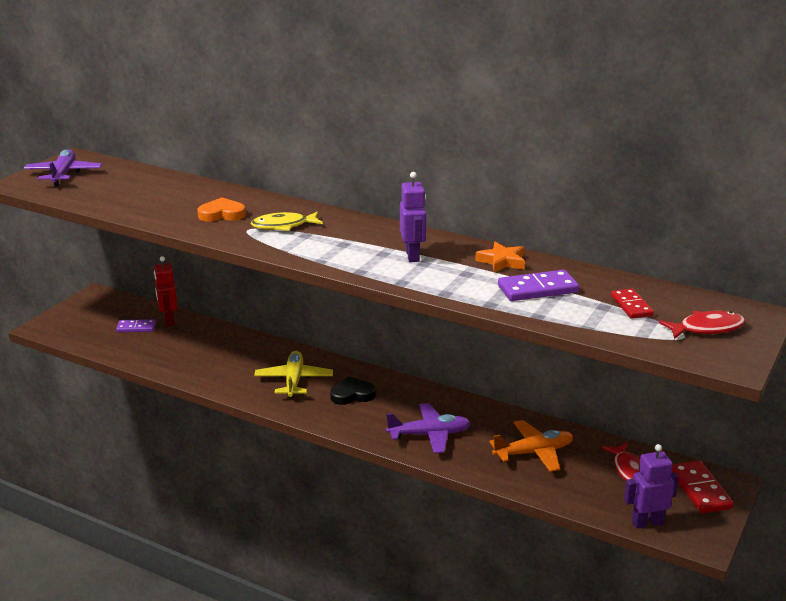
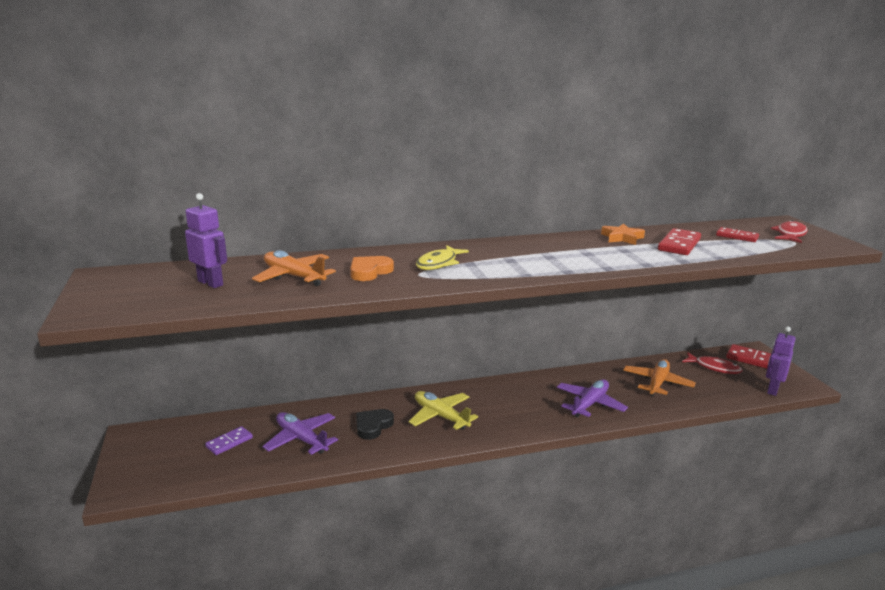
camera: 45 degrees left, 5 degrees down
(63, 174) = (123, 291): purple plane -> purple plane (301, 439)
(168, 200) = (293, 276): none -> orange plane
(169, 321) = (251, 423): red robot -> none
(352, 394) = (497, 404): black heart -> black heart (373, 426)
(413, 256) = (570, 252): purple robot -> purple robot (211, 283)
(537, 289) = (679, 245): purple domino -> red domino

